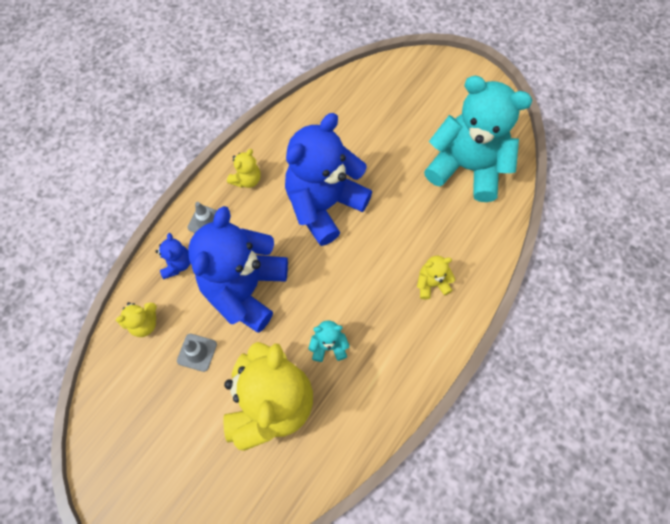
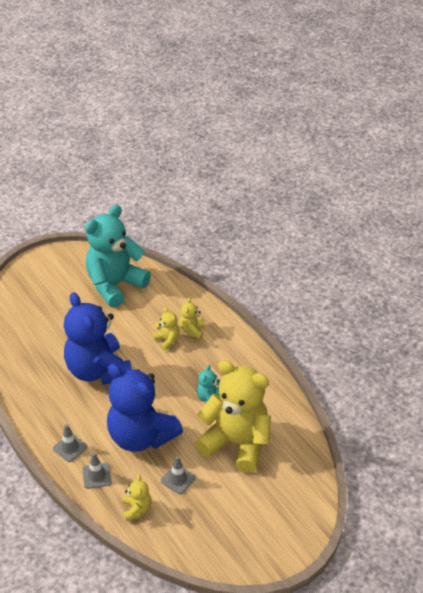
camera: 70 degrees left, 25 degrees down
(177, 264) = (96, 476): blue teddy bear -> grey traffic cone
(247, 179) = (47, 412): yellow teddy bear -> yellow teddy bear (167, 340)

